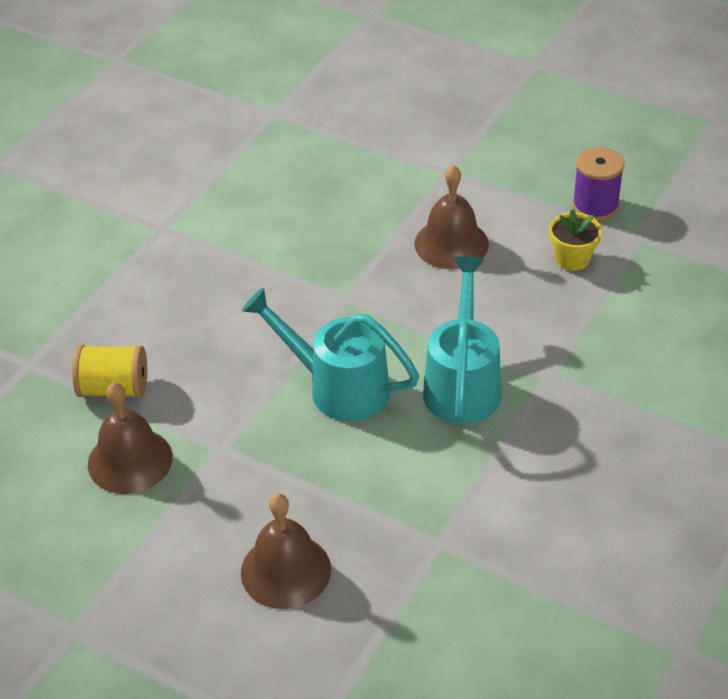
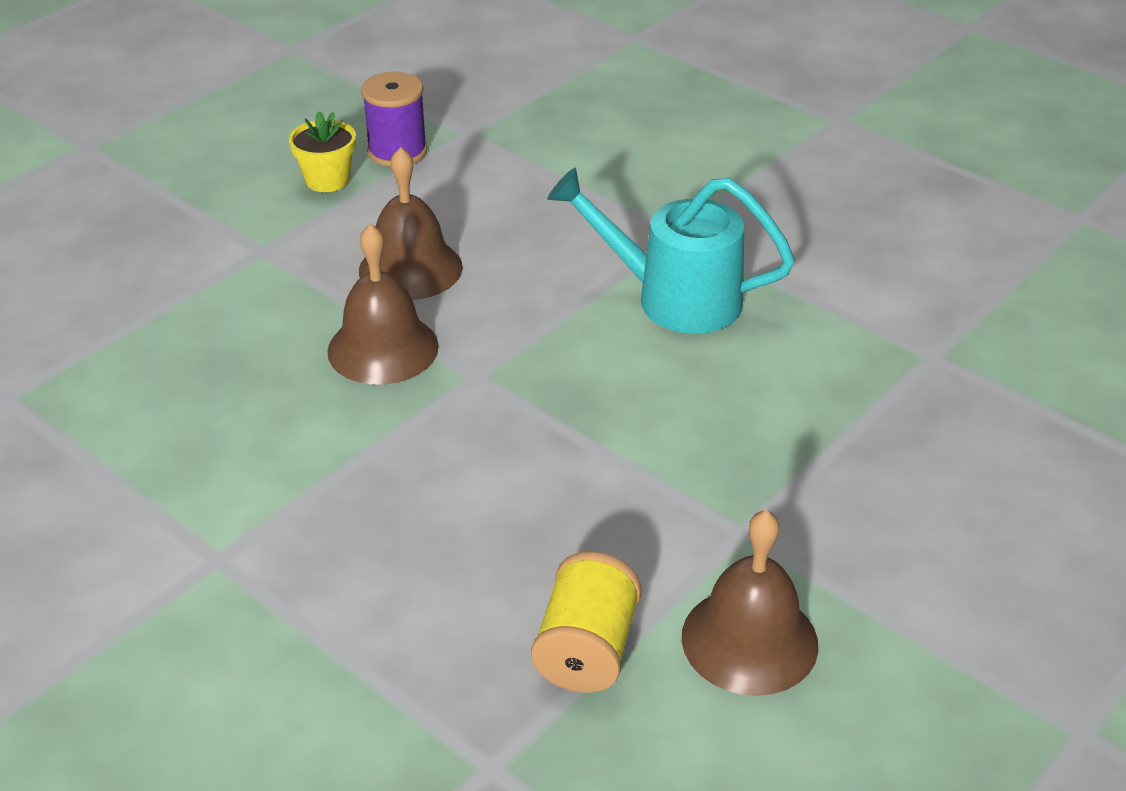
camera: 80 degrees left, 5 degrees down
(285, 571) = (973, 492): brown bell -> brown bell (383, 348)
(337, 387) = (650, 404): turquoise watering can -> none
(572, 259) = (484, 183): yellow flower pot -> yellow flower pot (327, 180)

